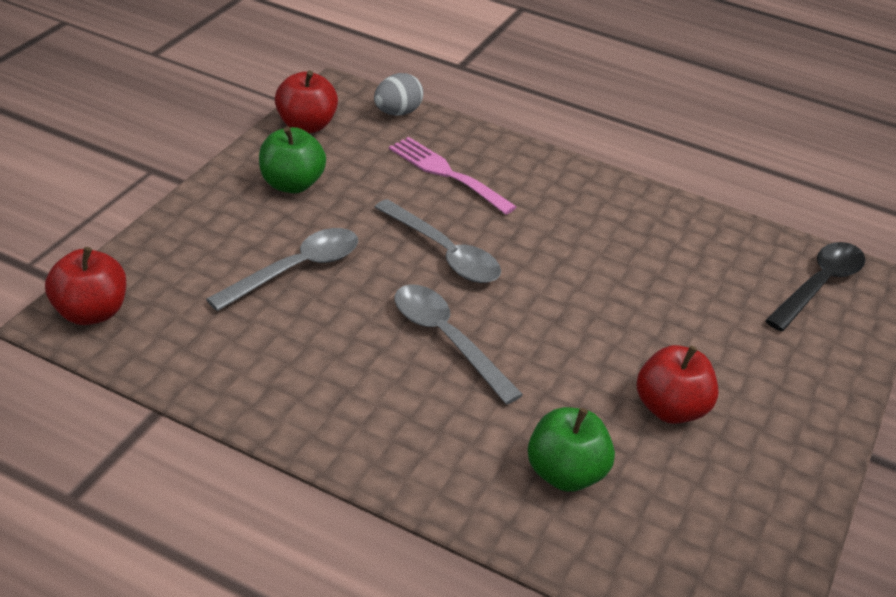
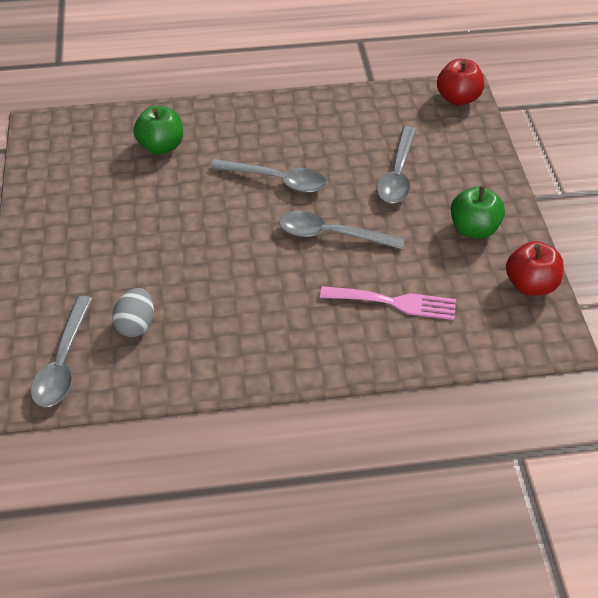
camera: 150 degrees right, 10 degrees up
(397, 112) = (492, 343): grey egg -> grey egg (136, 324)
(670, 409) = (126, 207): red apple -> none
(819, 285) = (63, 362): black spoon -> grey spoon

